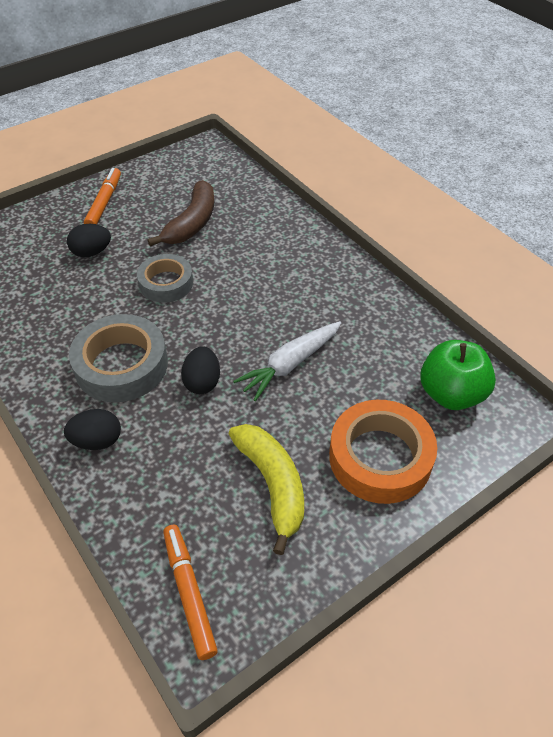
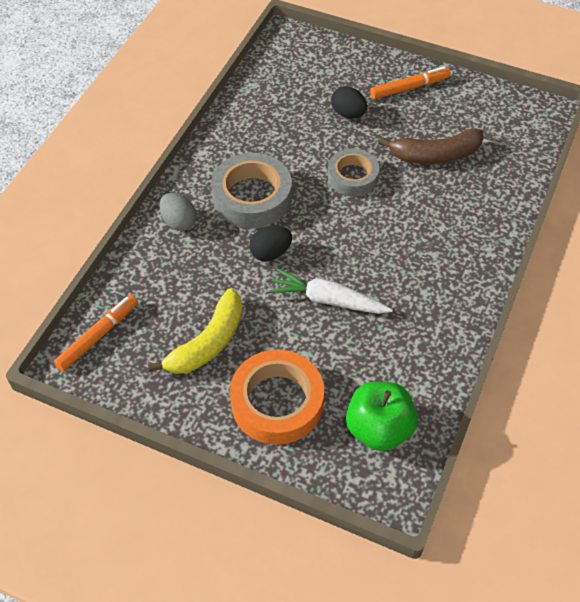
camera: 60 degrees right, 5 degrees up
(97, 441) = (179, 222): black egg -> grey egg

